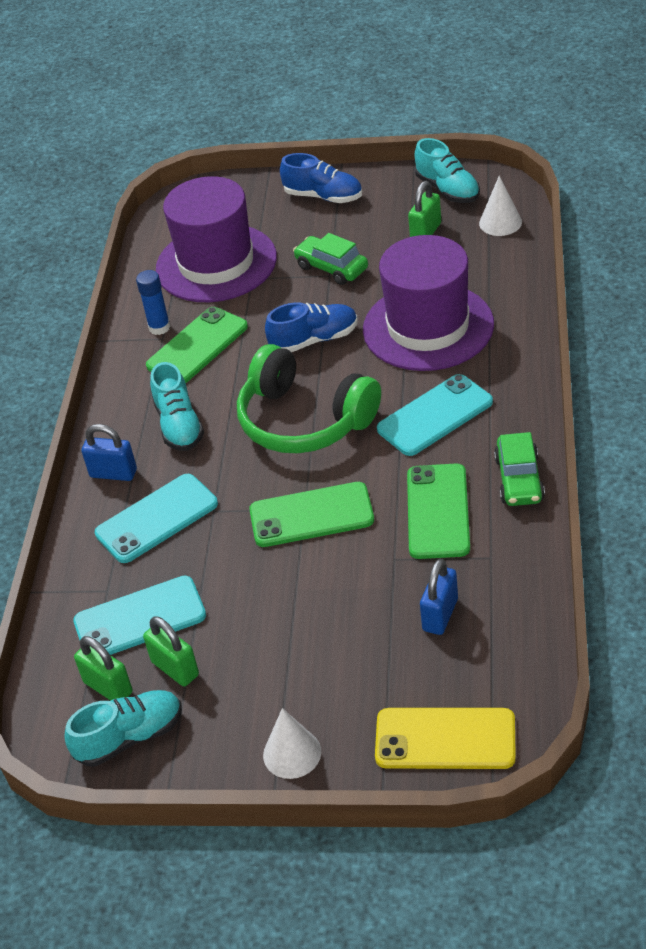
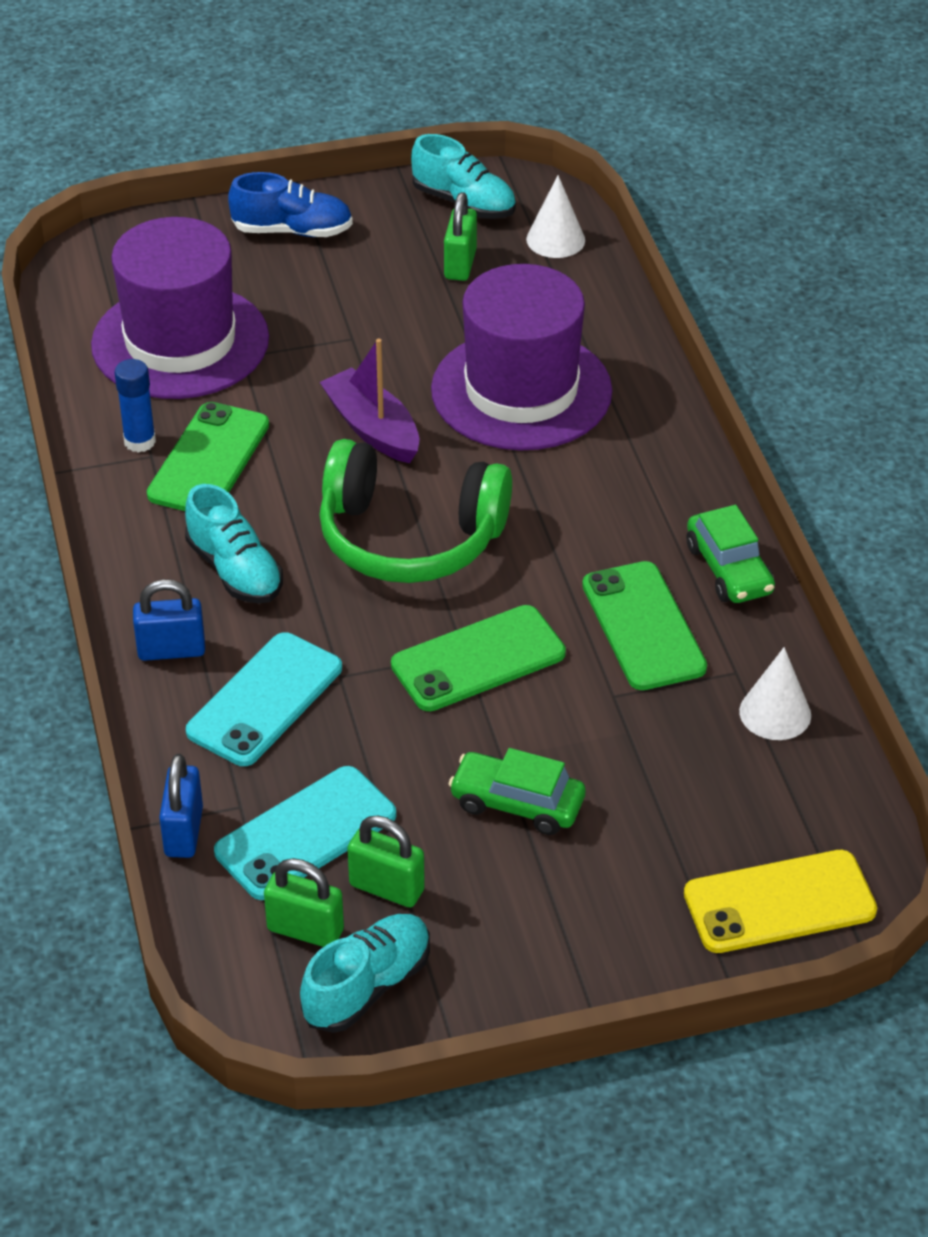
camera: 25 degrees left, 0 degrees up
(292, 753) = (593, 960): white cone -> white cone (775, 713)
(314, 340) = (372, 429): blue shoe -> purple boat
(331, 268) = (351, 328): green car -> green car (517, 803)
(435, 416) = (583, 505): turquoise phone -> none
(440, 615) = (705, 754): blue padlock -> blue padlock (184, 832)

